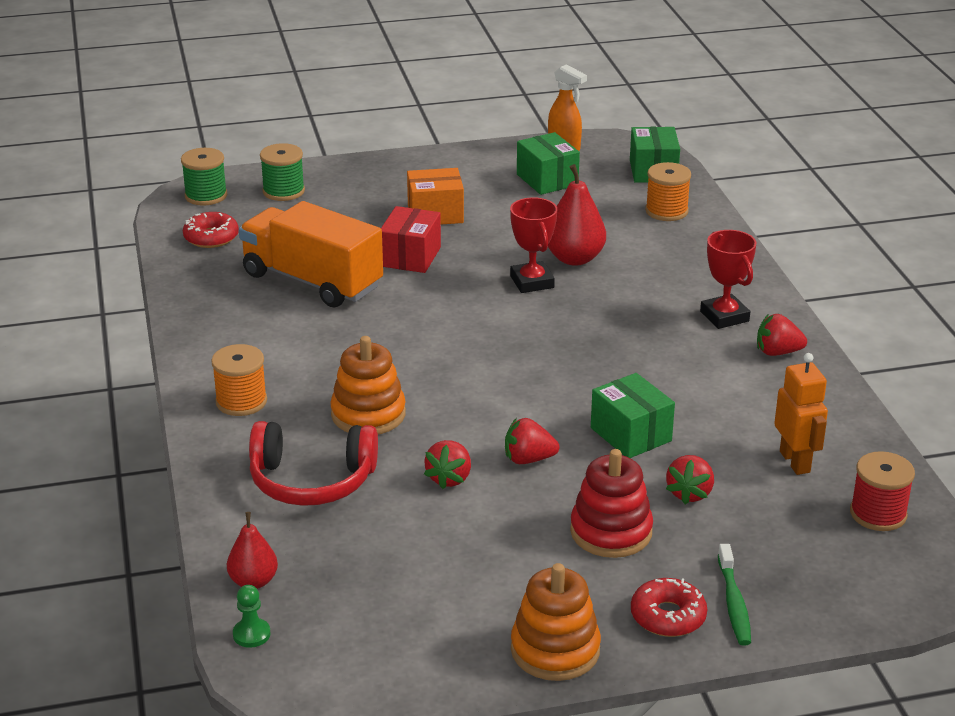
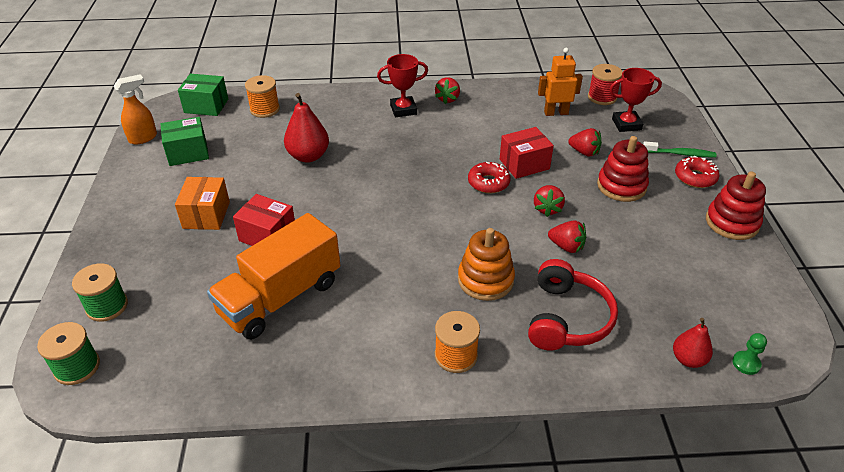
camera: 80 degrees left, 10 degrees up
(211, 237) = (166, 366): red donut -> red donut (488, 183)
(532, 282) = (332, 179): red trophy -> red trophy (626, 124)
(555, 650) = (732, 222): orange stacking toy -> red stacking toy
(631, 434) = (524, 164): green box -> red box

